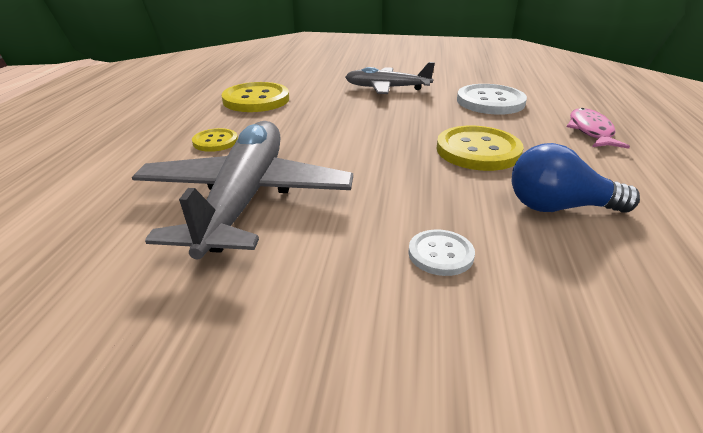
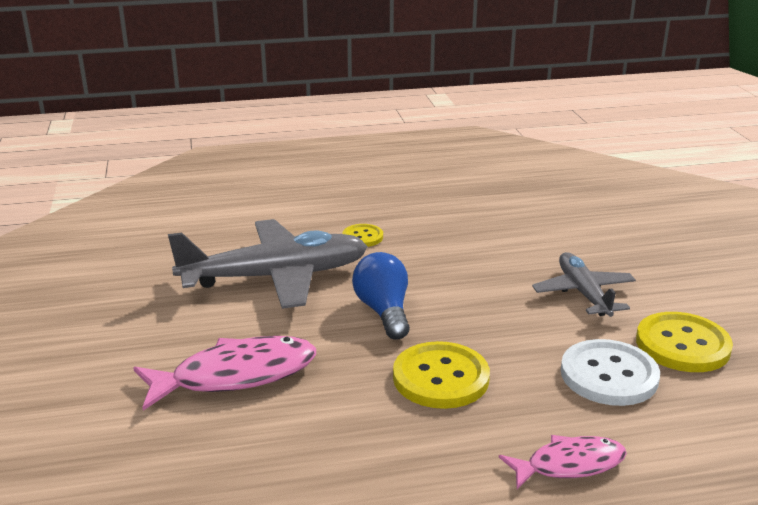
camera: 70 degrees right, 5 degrees down
(256, 99) = (472, 228): yellow button -> yellow button (682, 345)
(440, 254) = (236, 375): white button -> pink fish
(559, 207) = (340, 435): blue light bulb -> blue light bulb (384, 311)

